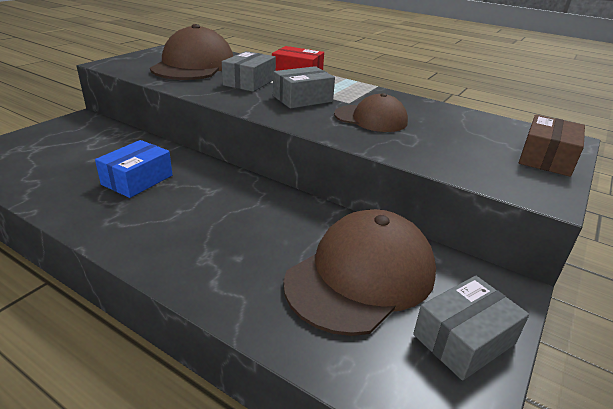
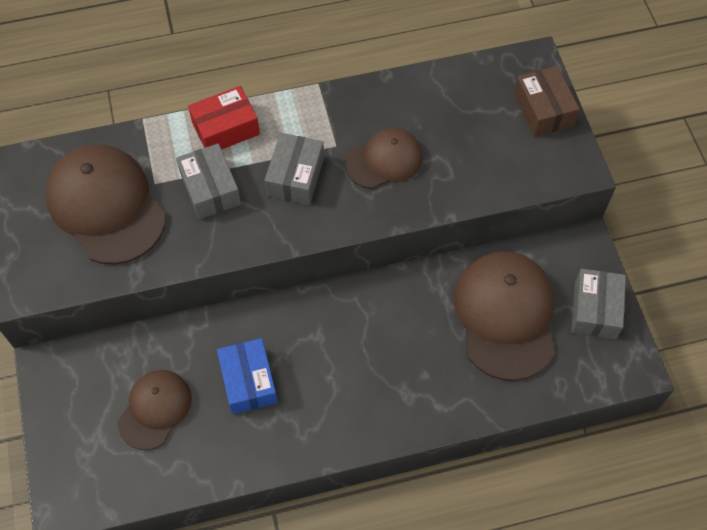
camera: 45 degrees left, 30 degrees up
(78, 157) = (155, 409): none -> brown cap

